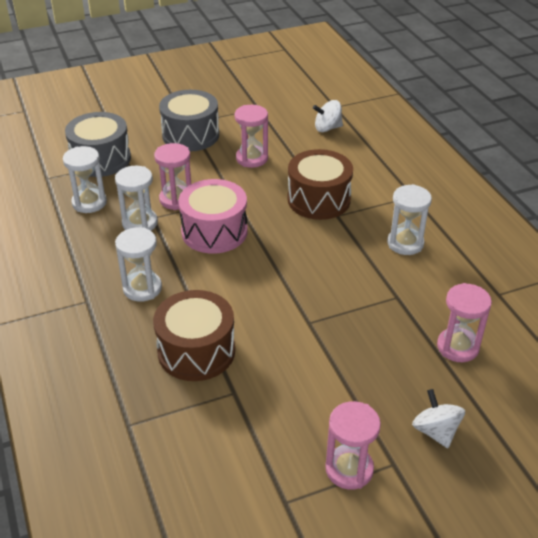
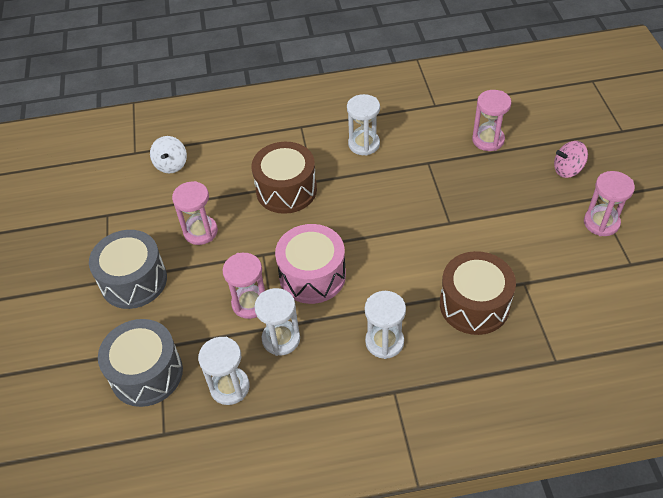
camera: 75 degrees left, 10 degrees up
(435, 431) = (567, 170): white spinning top -> pink spinning top

